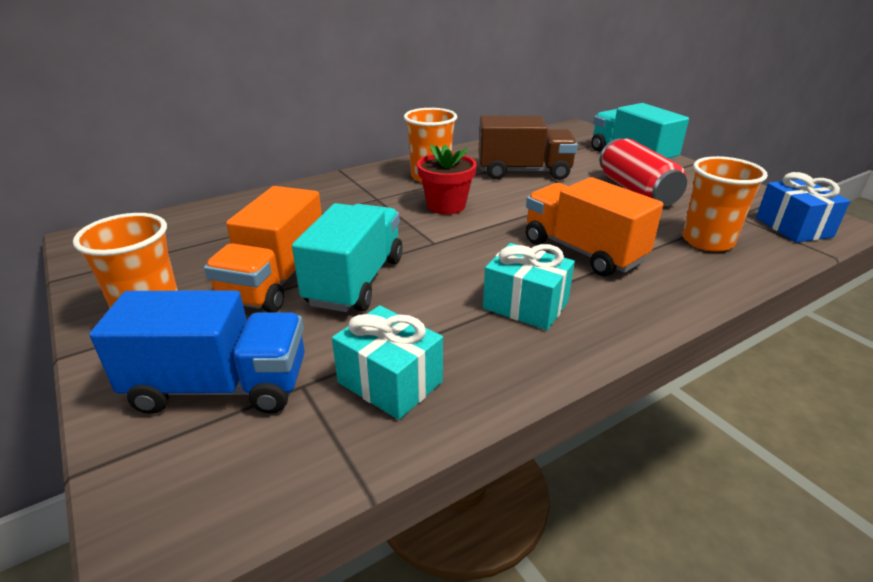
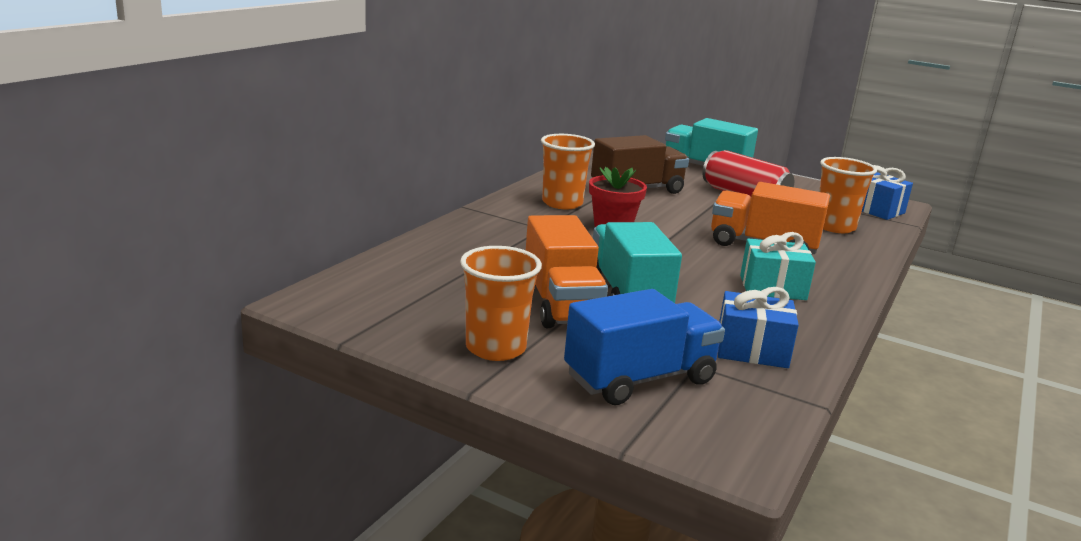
camera: 30 degrees left, 10 degrees down
(390, 382) = (752, 350): turquoise gift -> blue gift

